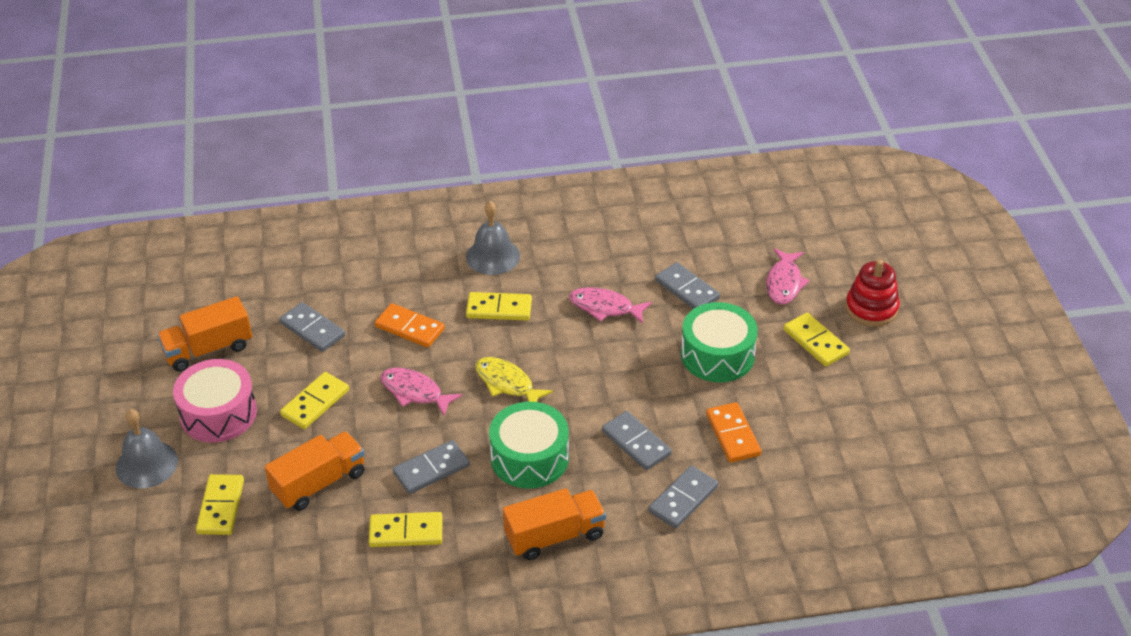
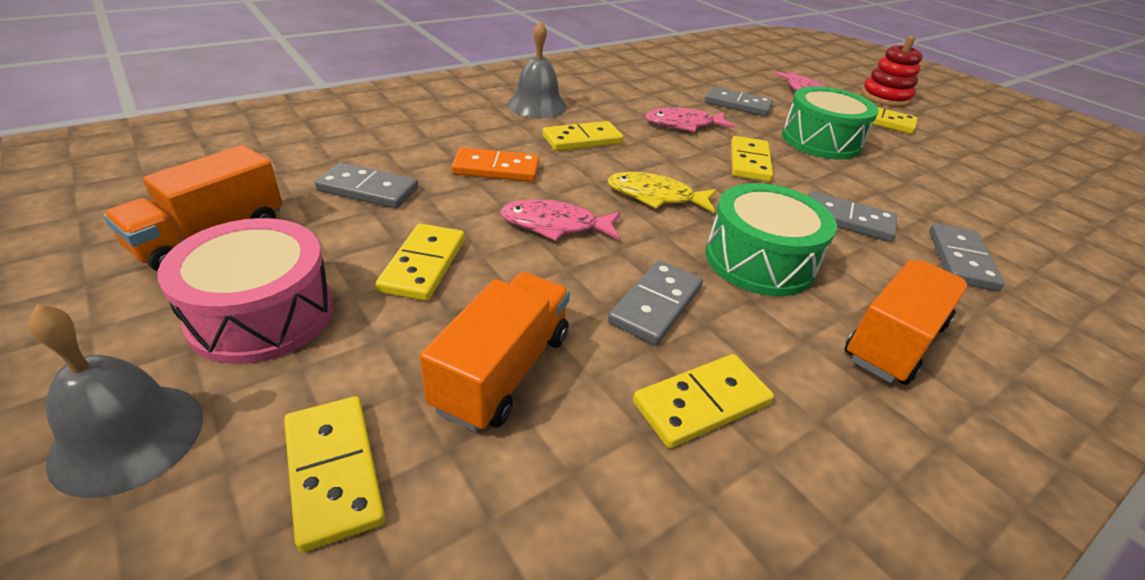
camera: 30 degrees left, 5 degrees down
(620, 365) = (749, 162): none -> yellow domino
(733, 434) = (918, 194): orange domino -> none

